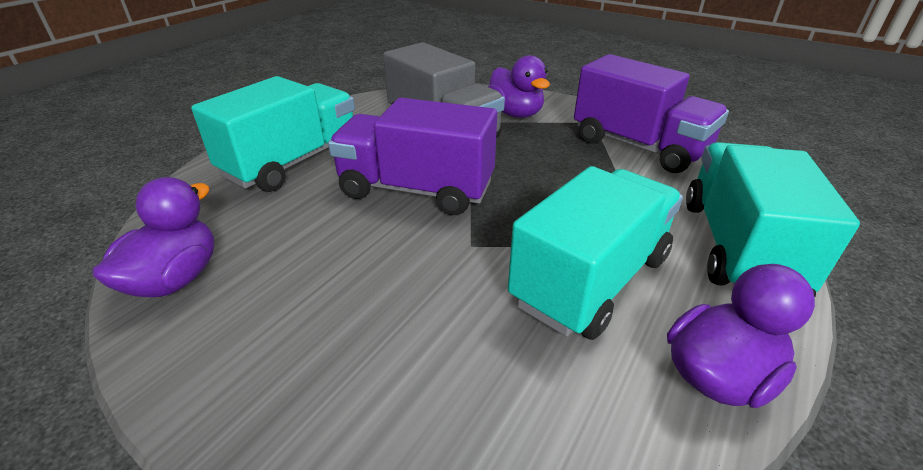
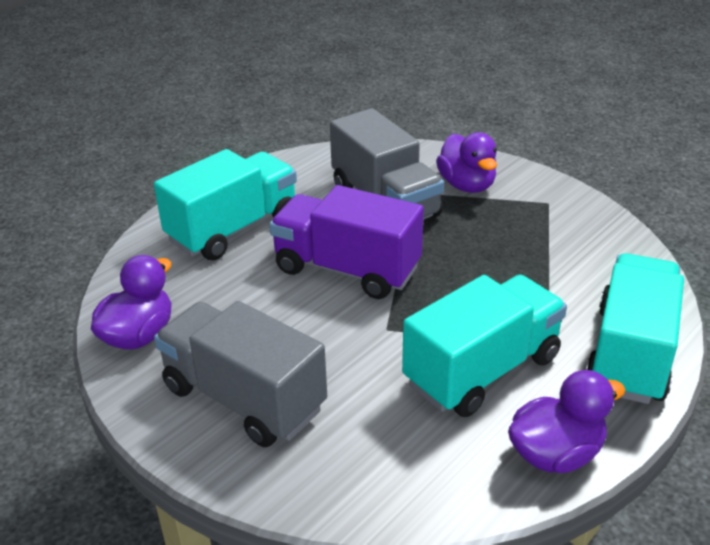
camera: 10 degrees right, 0 degrees up
(309, 345) = (244, 398): none -> grey truck
(638, 146) = (584, 237): purple truck -> none

